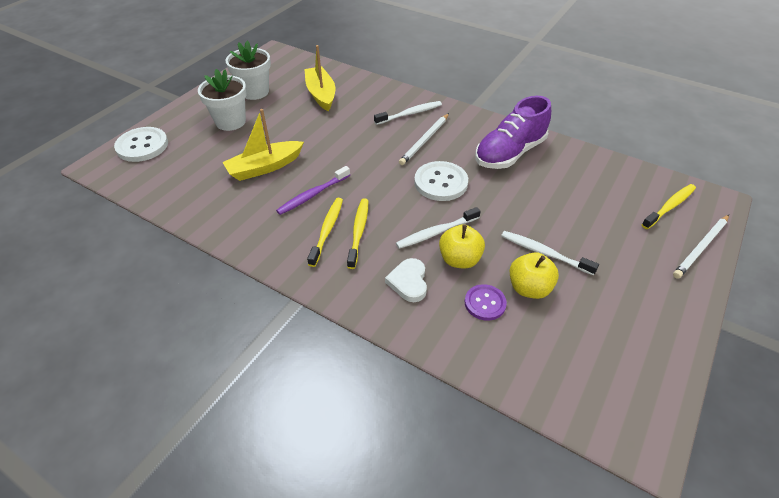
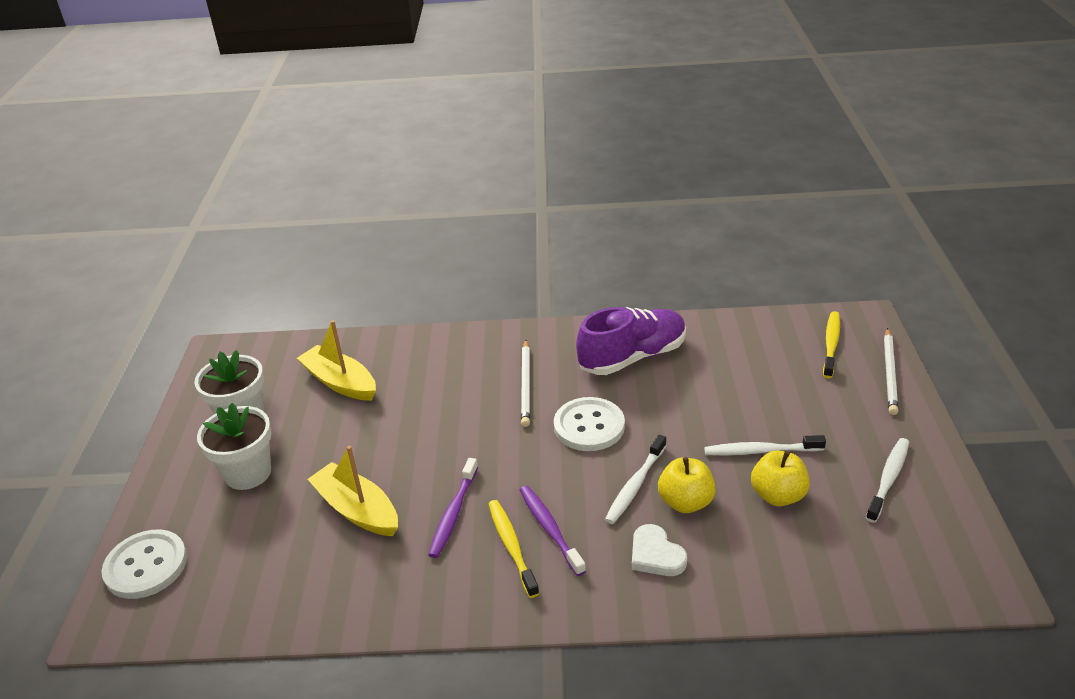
camera: 30 degrees left, 10 degrees down
(264, 167) = (357, 510): yellow boat -> yellow boat turned 105 degrees clockwise
(358, 232) = (550, 529): yellow toothbrush -> purple toothbrush
(410, 114) = (478, 359): white toothbrush -> white toothbrush (888, 479)
(485, 303) = (750, 534): purple button -> none
(510, 153) = (632, 357): purple shoe -> purple shoe turned 135 degrees counterclockwise

